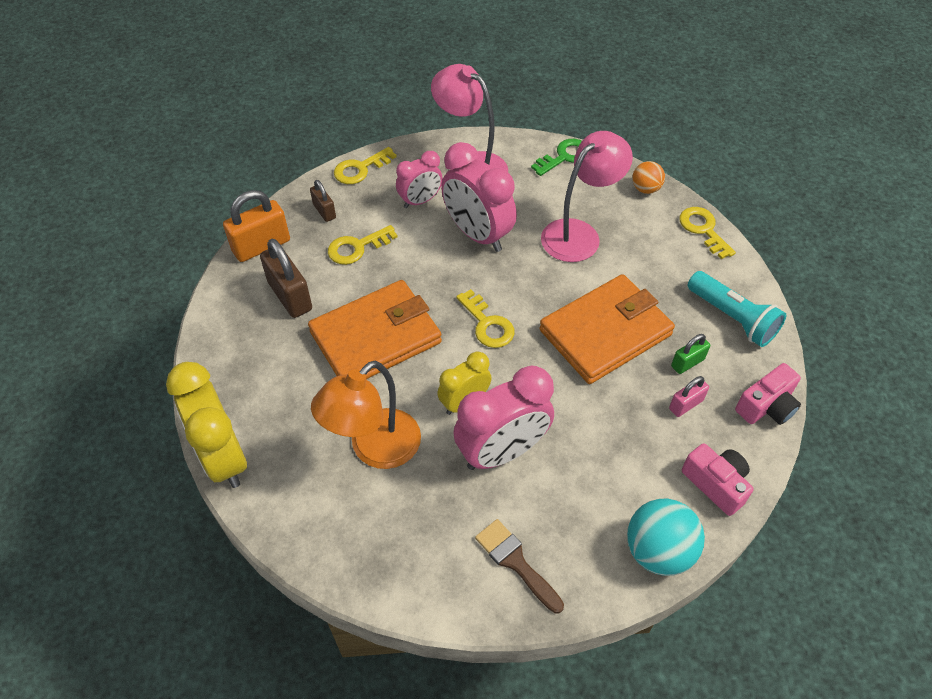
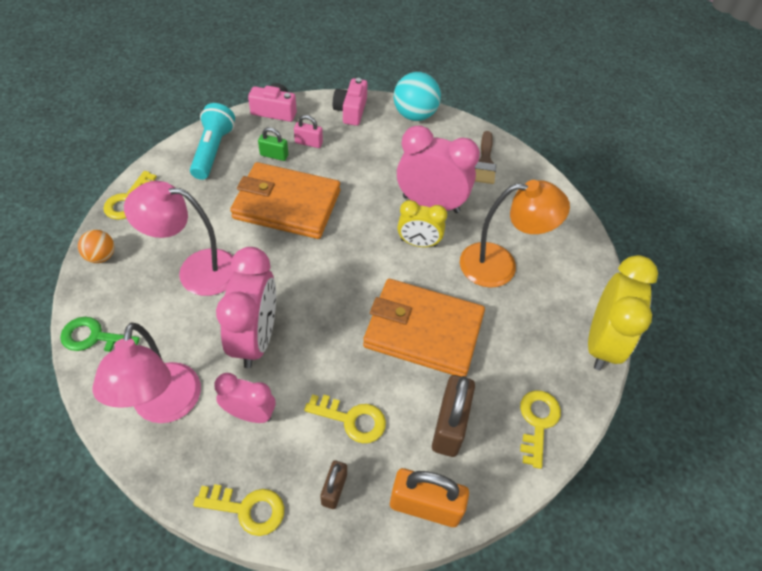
camera: 135 degrees left, 0 degrees up
(487, 324) = (343, 271): yellow key -> yellow key (537, 422)

